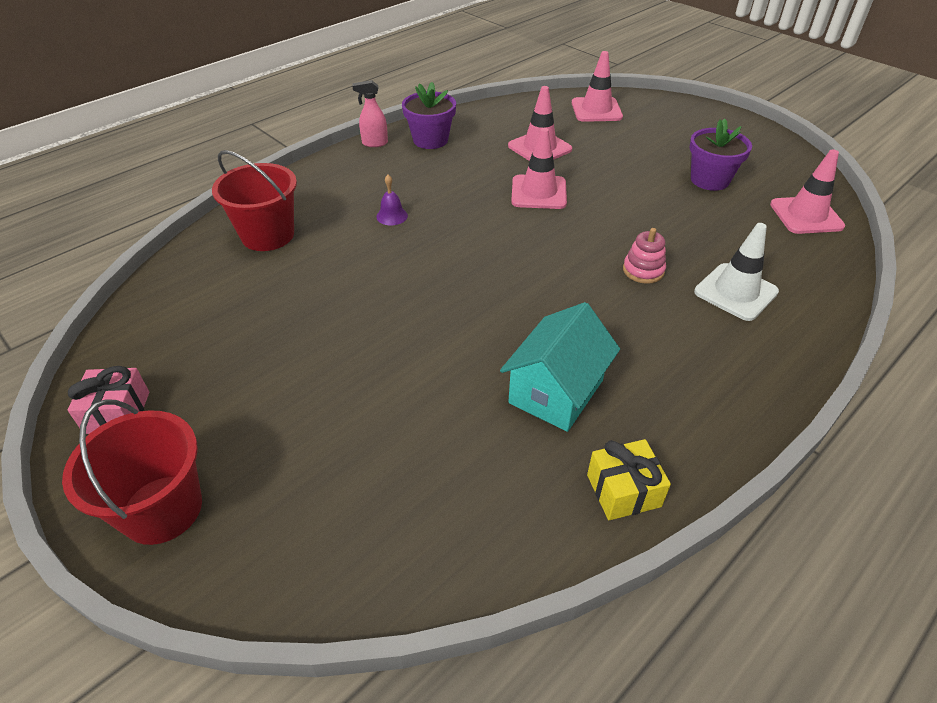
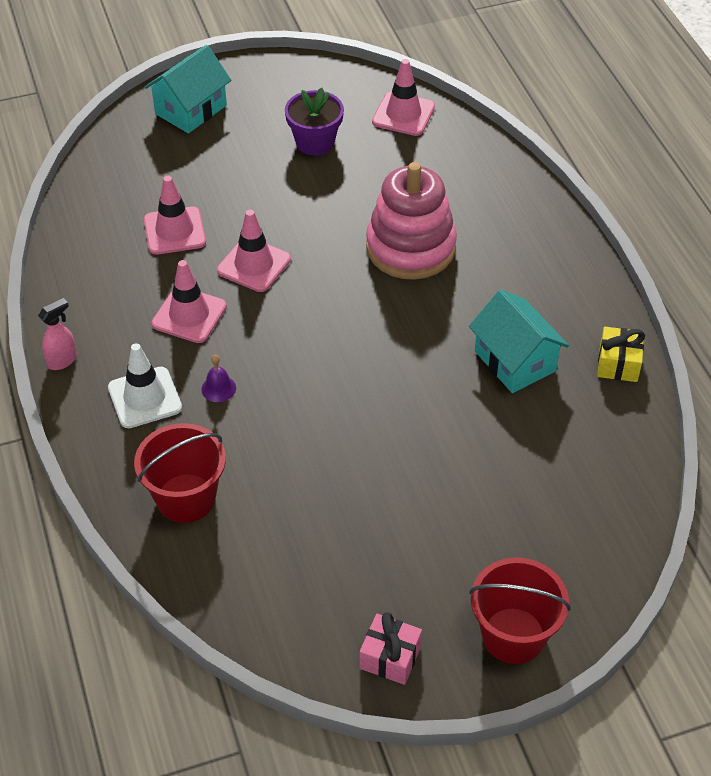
camera: 65 degrees left, 5 degrees up
(374, 143) = (62, 361): pink spray bottle -> pink spray bottle turned 150 degrees counterclockwise
(430, 140) = (92, 311): purple flower pot -> none
(596, 110) = (133, 156): pink traffic cone -> pink traffic cone (189, 315)
(643, 270) = (410, 248): pink stacking toy -> pink stacking toy, size x2.35
(672, 117) = (191, 110): none -> turquoise house
(735, 292) = (468, 208): white traffic cone -> white traffic cone (145, 398)

